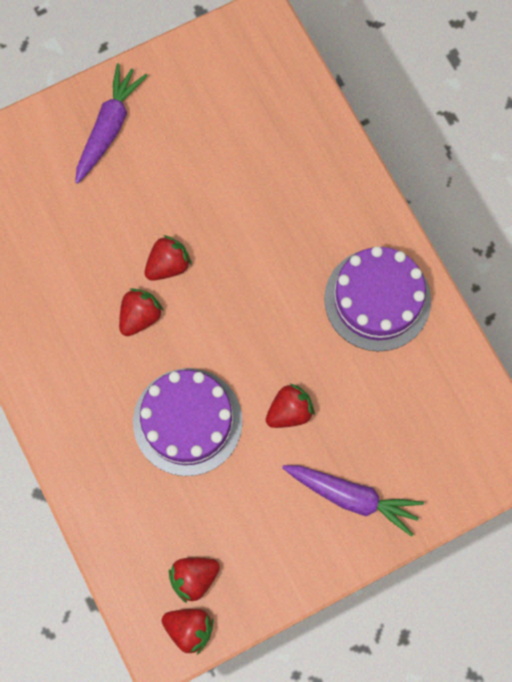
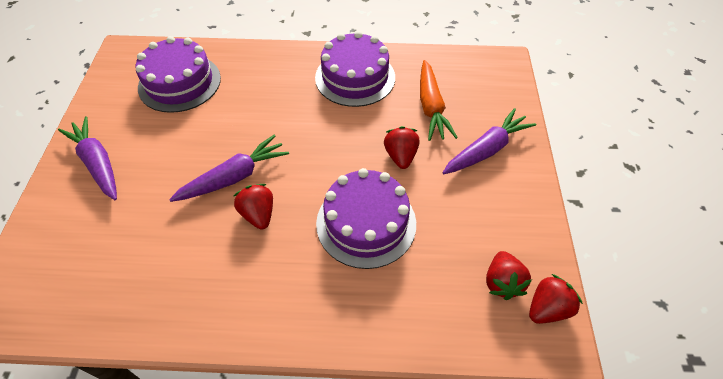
camera: 60 degrees left, 20 degrees down
(168, 265) = (234, 177): red strawberry -> purple carrot
(253, 119) = (179, 83): none -> purple cake
(381, 408) = (431, 107): none -> orange carrot

